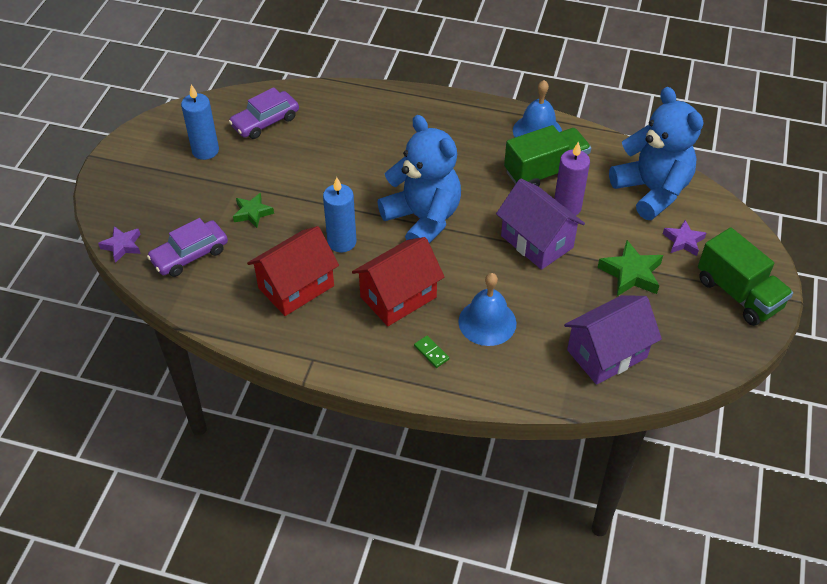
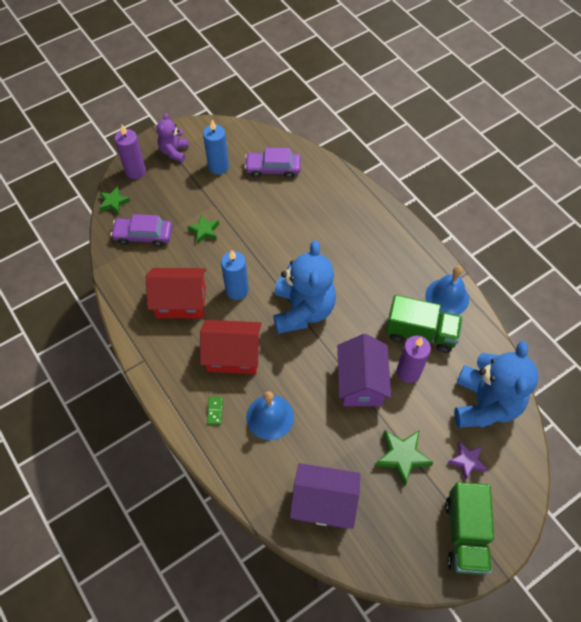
camera: 40 degrees right, 10 degrees up
(115, 204) = (135, 171): none -> purple candle
(122, 246) = (114, 202): purple star -> green star
(141, 164) = (174, 152): none -> purple teddy bear

